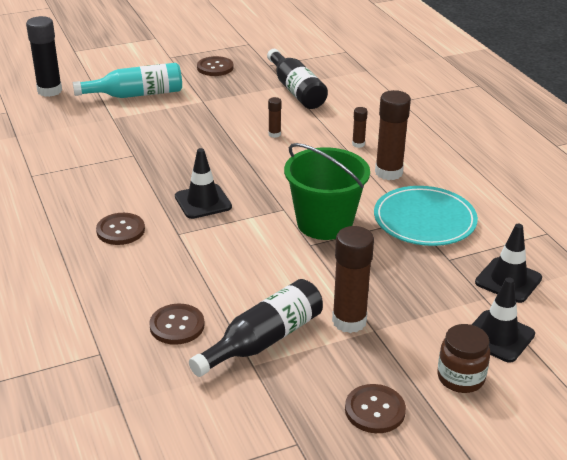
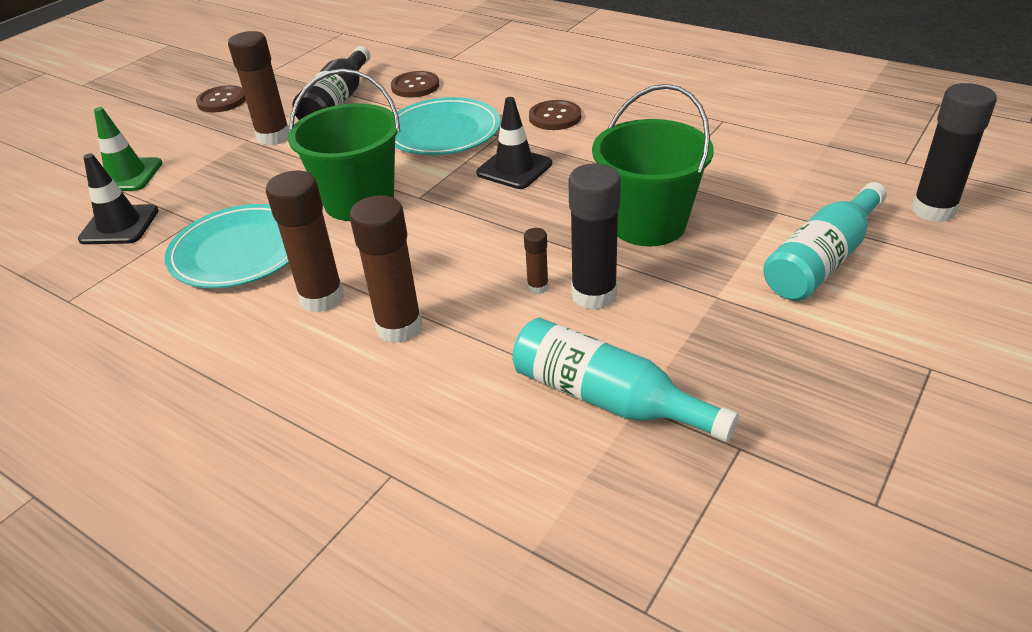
camera: 150 degrees right, 5 degrees up
(181, 138) = (648, 224): none -> green bucket
(212, 256) = (443, 132): none -> turquoise plate
(215, 67) = (816, 383): brown button -> none
(253, 121) = (594, 295): none -> black glue stick
(296, 90) = (607, 398): black bottle -> turquoise bottle
(358, 144) = (399, 327): brown glue stick -> brown glue stick, size x2.07
(460, 378) = (157, 138): brown jar -> none
(498, 336) = (126, 175): black traffic cone -> green traffic cone

